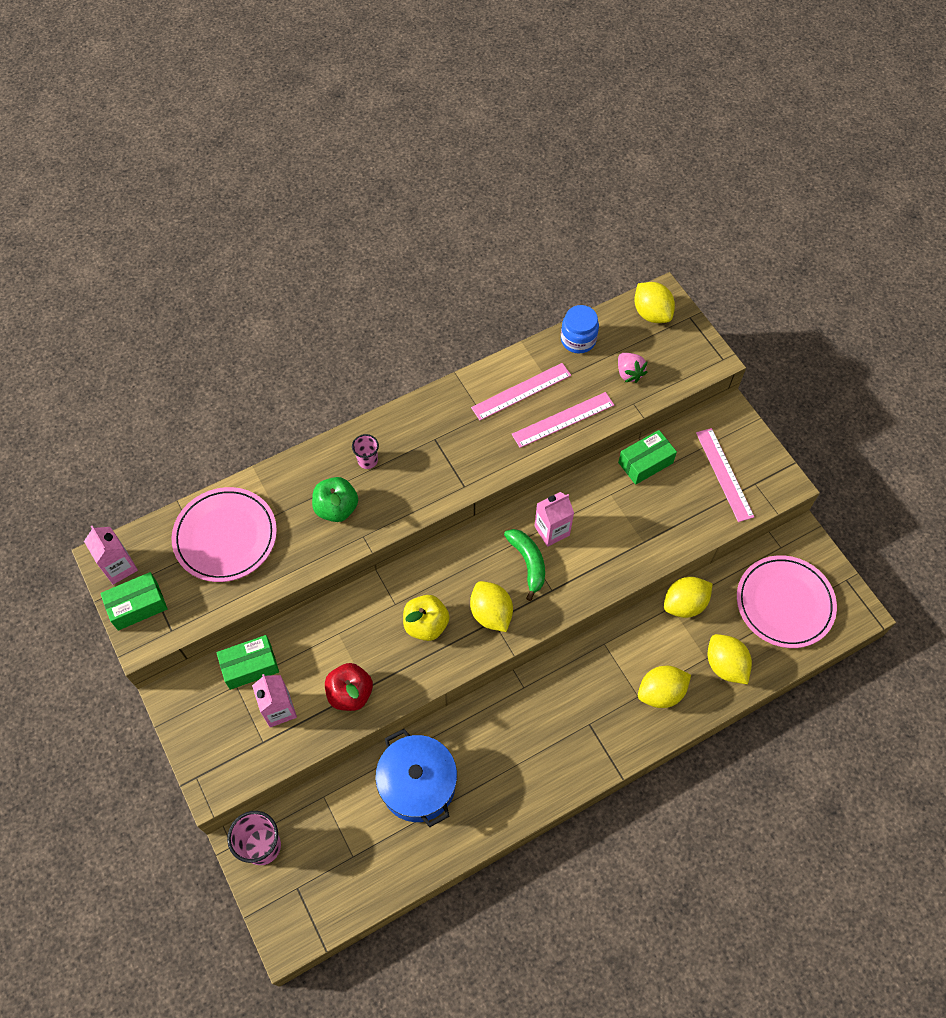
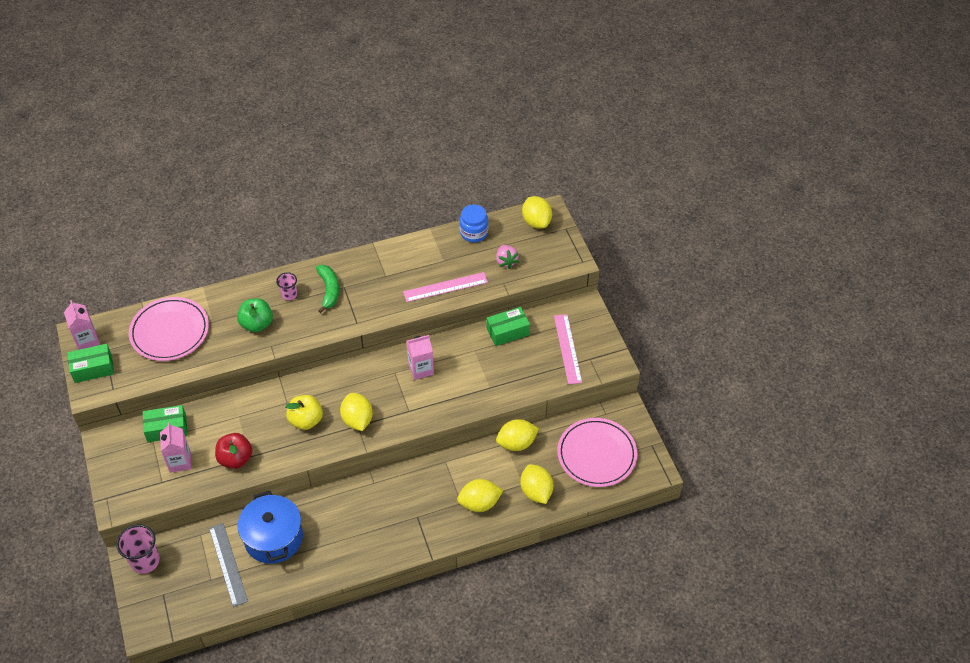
camera: 10 degrees right, 10 degrees down
(369, 831) = (228, 564): none -> grey ruler
(521, 391) = (419, 263): pink ruler -> none
(528, 563) = (396, 389): green banana -> green banana (329, 290)

